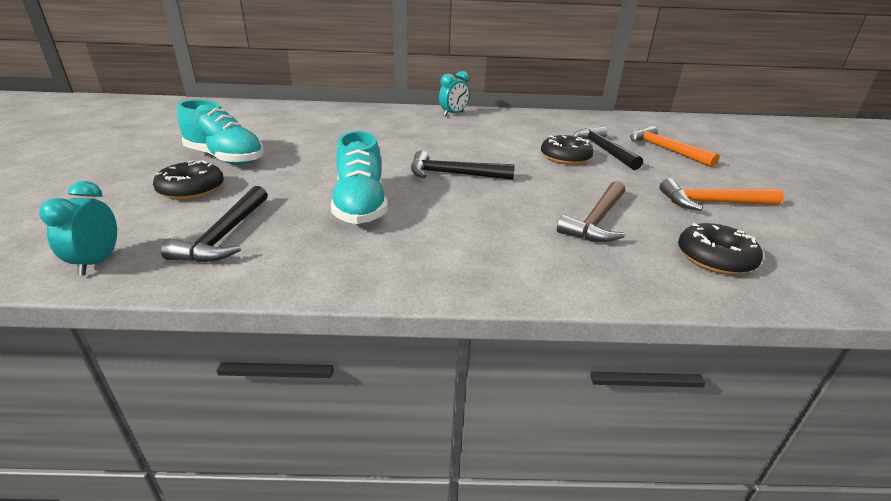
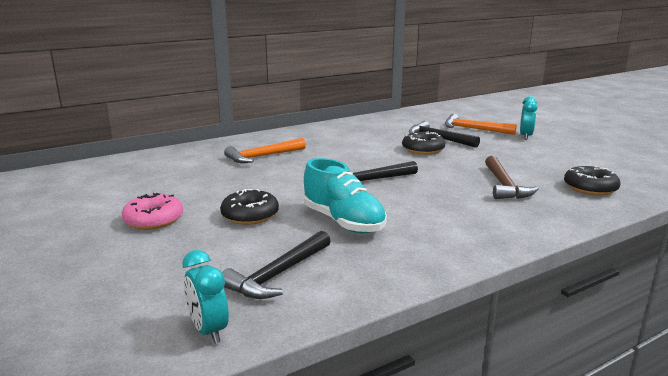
camera: 30 degrees left, 10 degrees down
(191, 189) = (175, 253): black donut -> black donut (250, 215)
(225, 158) = (154, 220): turquoise shoe -> pink donut
(225, 235) = (278, 274): black hammer -> black hammer turned 60 degrees clockwise
(453, 114) = (289, 135): turquoise clock -> turquoise clock (525, 136)
(712, 203) = (545, 157): orange hammer -> orange hammer (262, 156)

